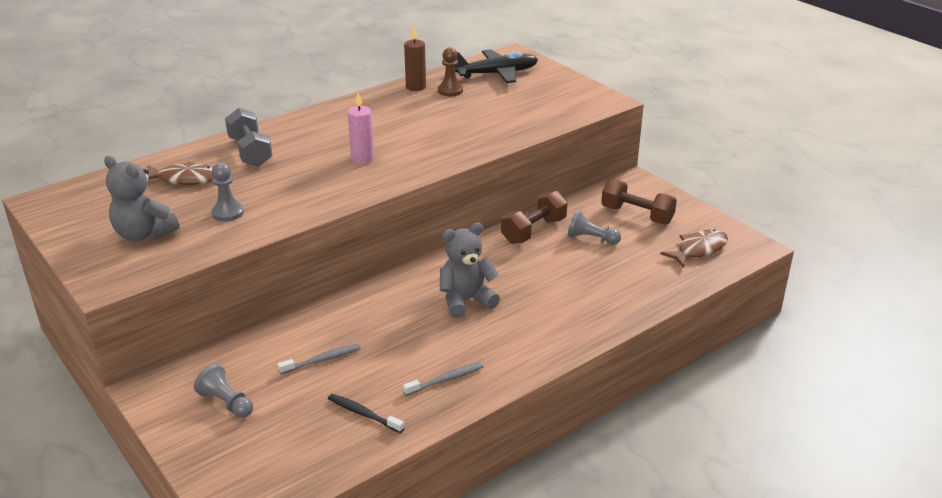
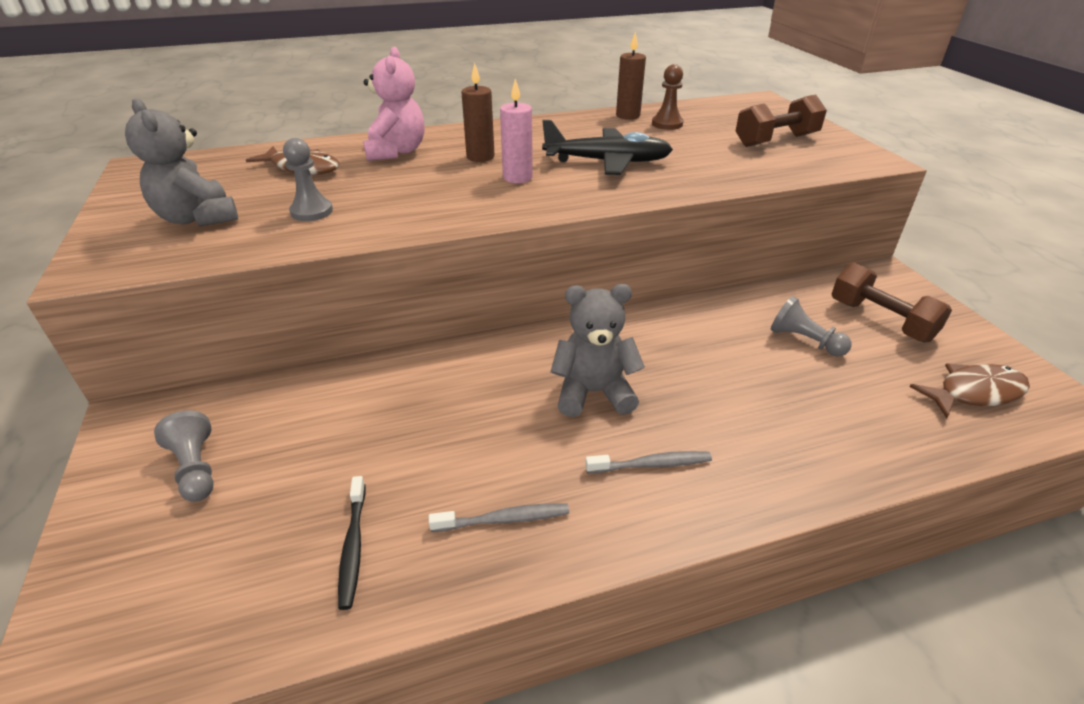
camera: 20 degrees right, 5 degrees up
(250, 152) = (396, 152): grey dumbbell -> pink teddy bear
(322, 145) = (480, 157): none -> brown candle
(322, 360) = (356, 435): grey toothbrush -> grey toothbrush (651, 464)
(363, 414) = (353, 546): black toothbrush -> black toothbrush turned 150 degrees counterclockwise
(496, 74) = (732, 115): black plane -> black plane (607, 162)
(534, 231) = (725, 313): brown dumbbell -> brown dumbbell (776, 140)

